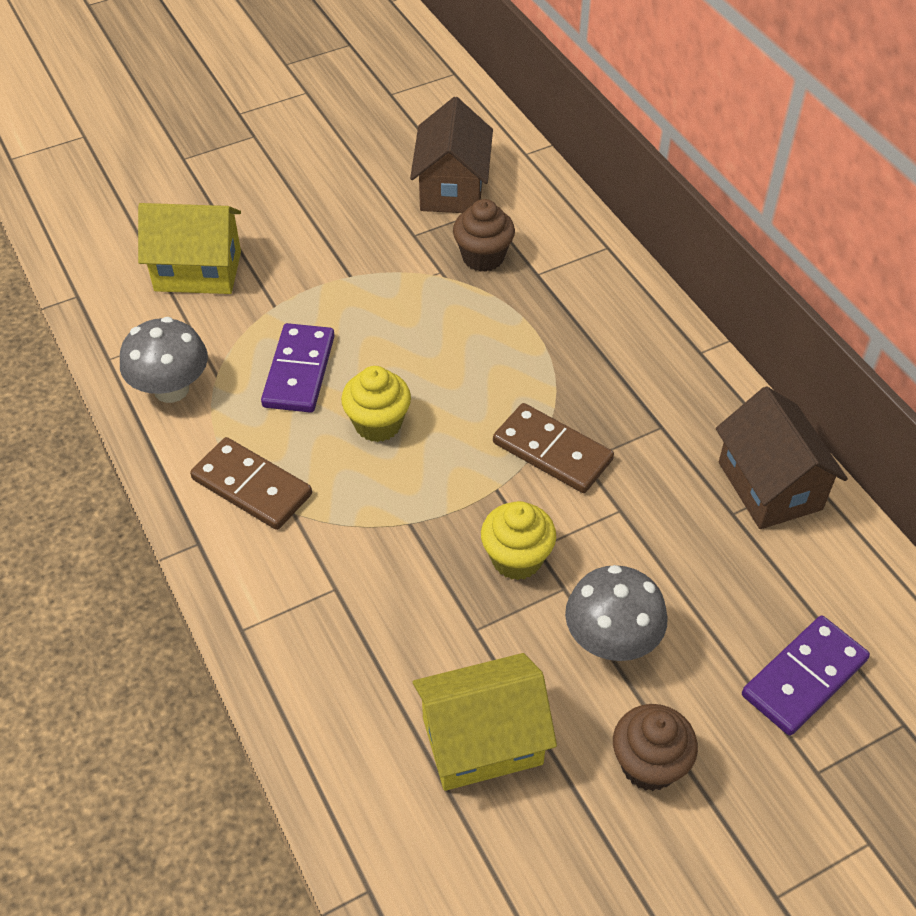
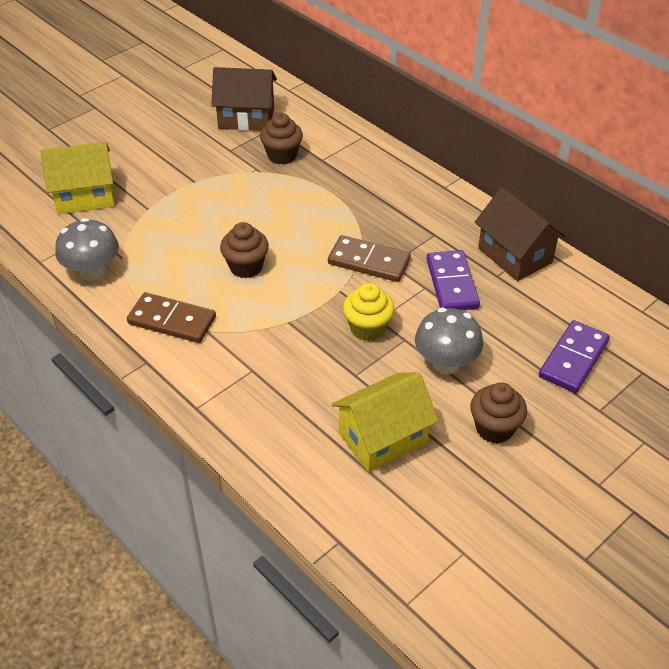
camera: 15 degrees left, 5 degrees down
(299, 371) = (179, 245): purple domino -> purple domino (451, 284)
(378, 424) = (246, 267): yellow cupcake -> brown cupcake
(452, 188) = (246, 118): brown house -> brown house turned 75 degrees counterclockwise

